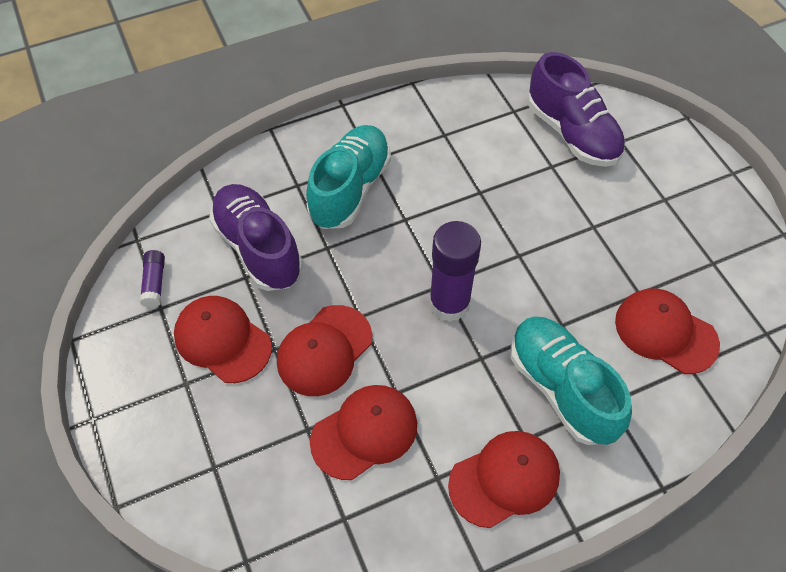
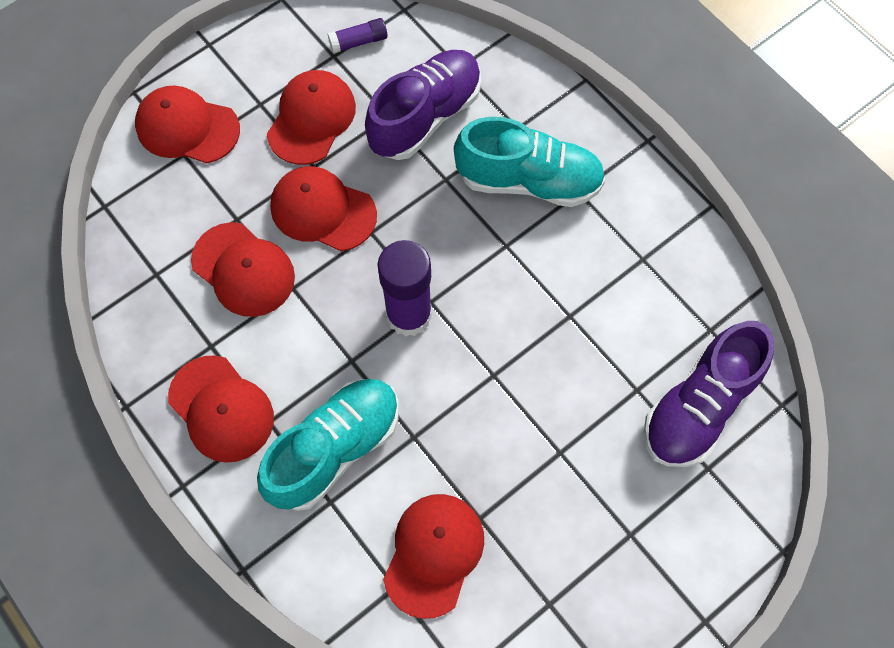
camera: 75 degrees right, 10 degrees up
(184, 458) = (187, 127): none -> red cap

